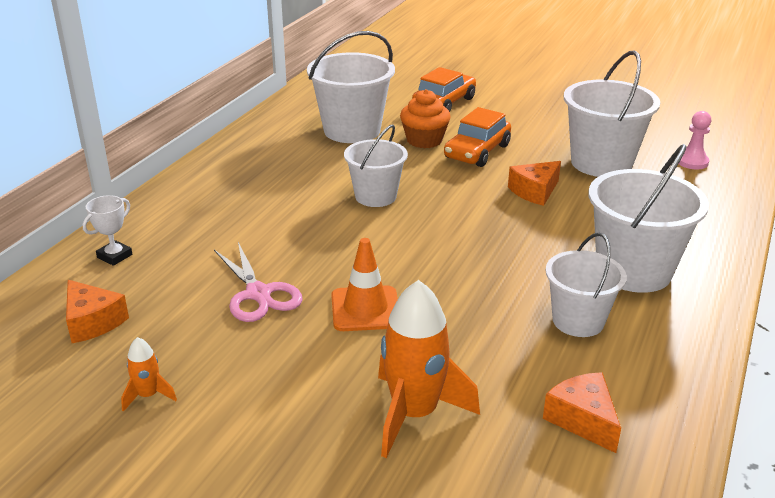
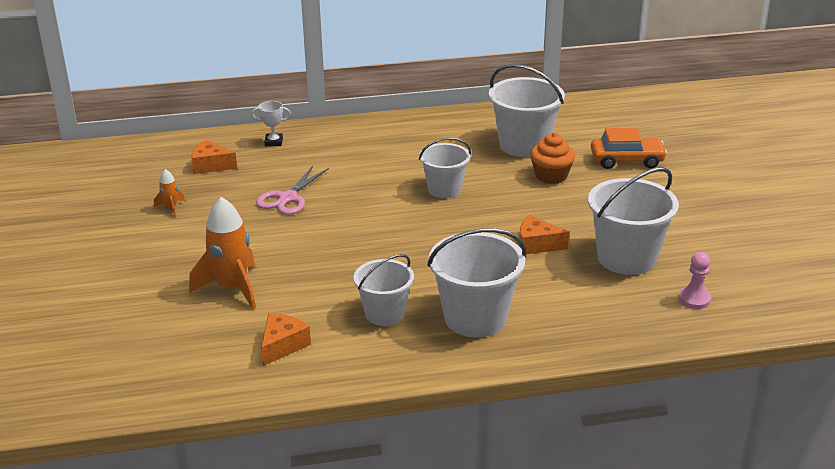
camera: 55 degrees right, 0 degrees up
(92, 322) = (211, 165): orange cheese -> orange cheese turned 90 degrees clockwise
(365, 309) = (311, 236): orange traffic cone -> none
(477, 151) = (565, 202): orange car -> none

